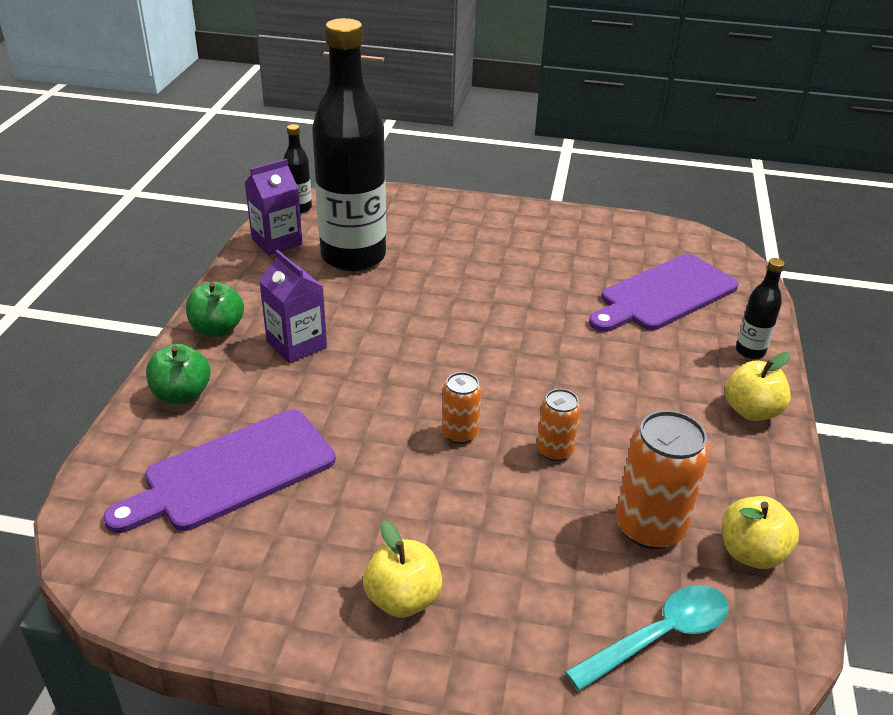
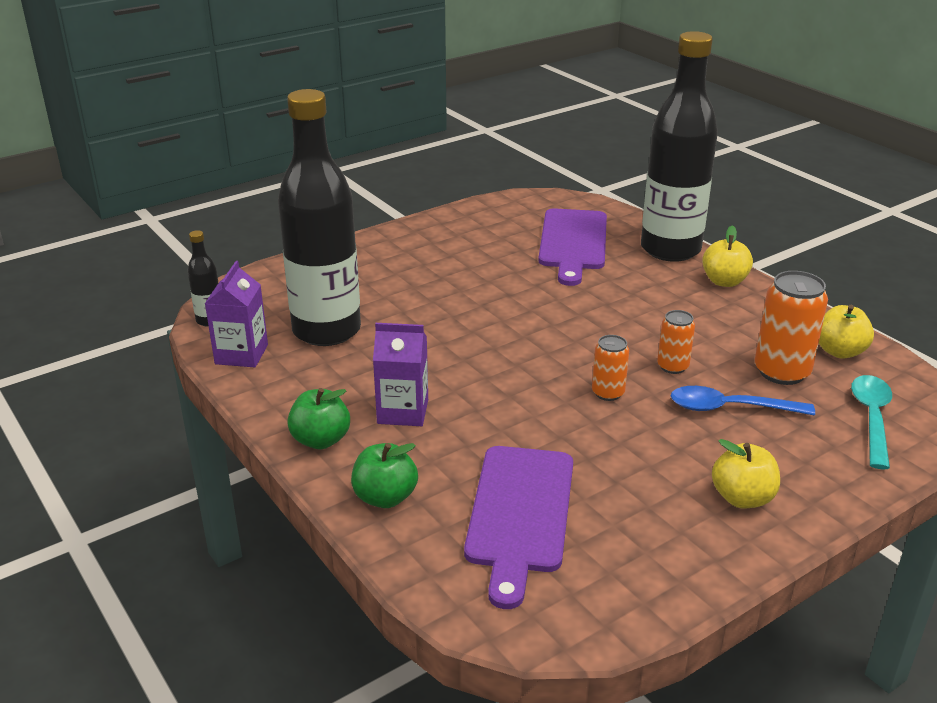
camera: 45 degrees left, 5 degrees down
(537, 521) = (730, 408): none -> blue spoon
(750, 351) = (670, 249): black bottle -> black bottle, size x2.46

